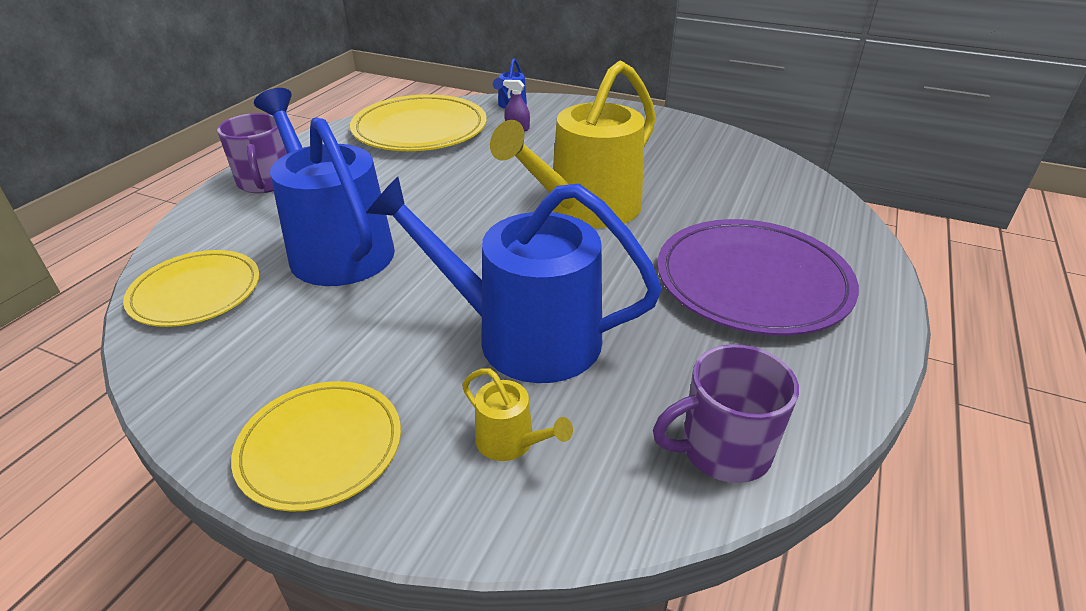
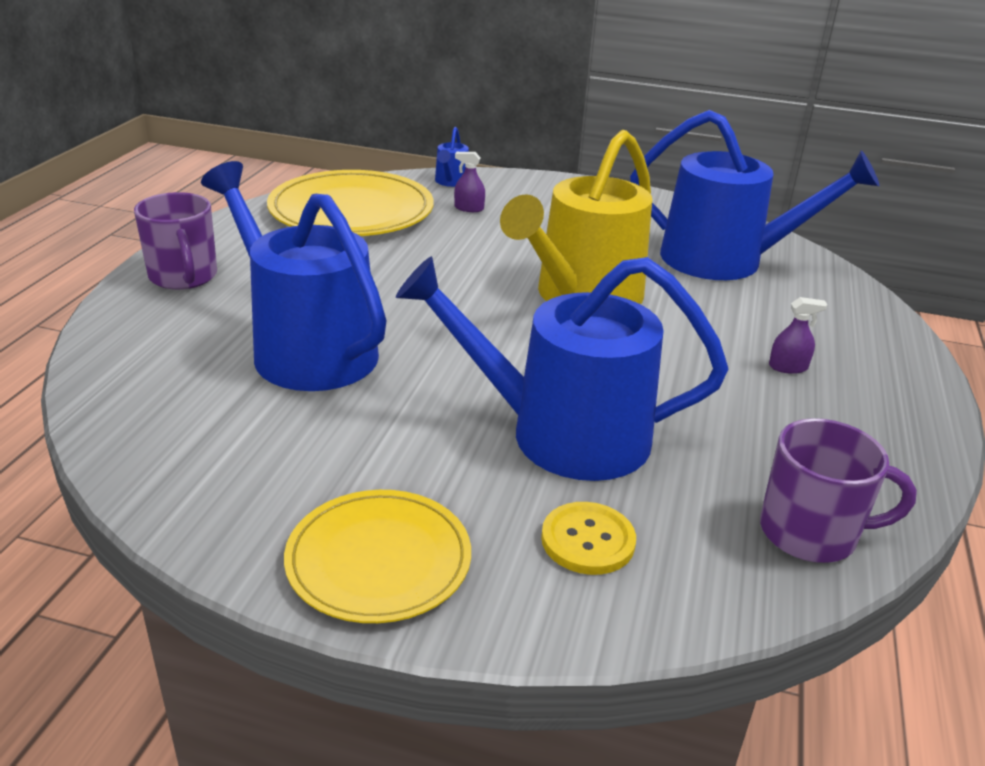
camera: 10 degrees left, 5 degrees down
(196, 292) = (153, 404): yellow plate -> none
(510, 442) = (588, 540): yellow watering can -> yellow button
(723, 450) = (810, 533): purple mug -> purple mug turned 150 degrees counterclockwise
(724, 178) = (724, 260): none -> blue watering can
(752, 281) = (788, 367): purple plate -> purple spray bottle

